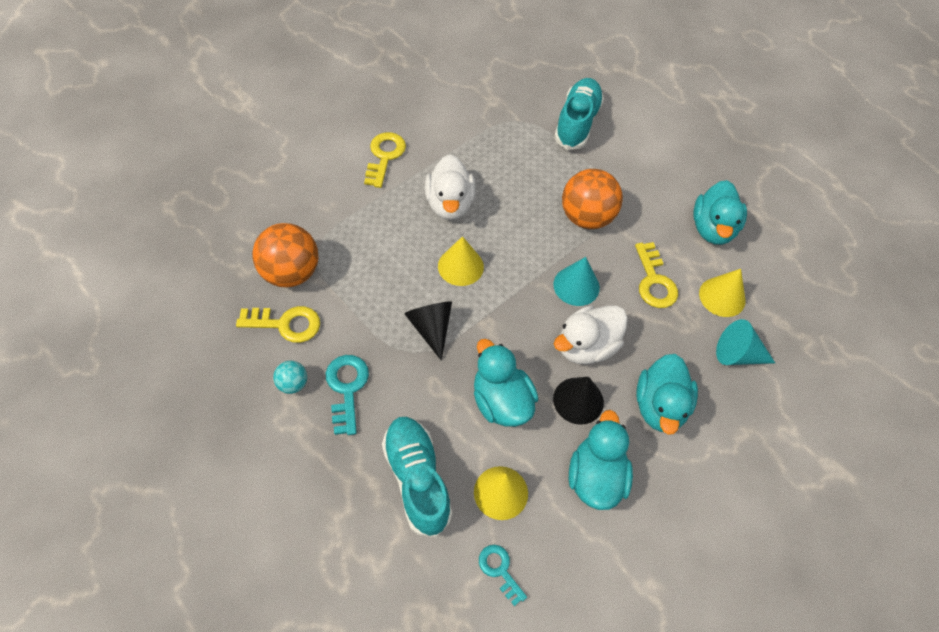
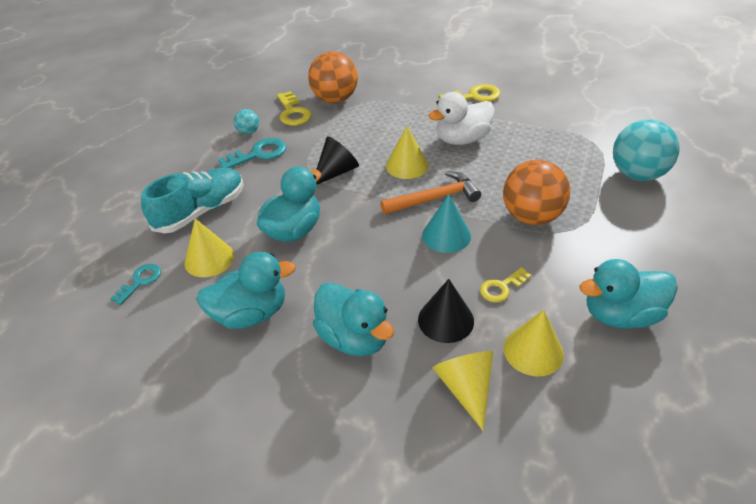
camera: 70 degrees right, 15 degrees down
(523, 269) = (435, 198): none -> orange hammer
(577, 123) = (637, 174): turquoise shoe -> turquoise ball
(578, 400) = (323, 276): black cone -> black cone (446, 320)
(586, 346) = (384, 263): white duck -> none
(654, 281) = (502, 287): yellow key -> yellow key, size x0.65
(659, 406) = (354, 338): turquoise duck -> turquoise duck turned 120 degrees counterclockwise
(737, 355) = (466, 388): turquoise cone -> yellow cone

